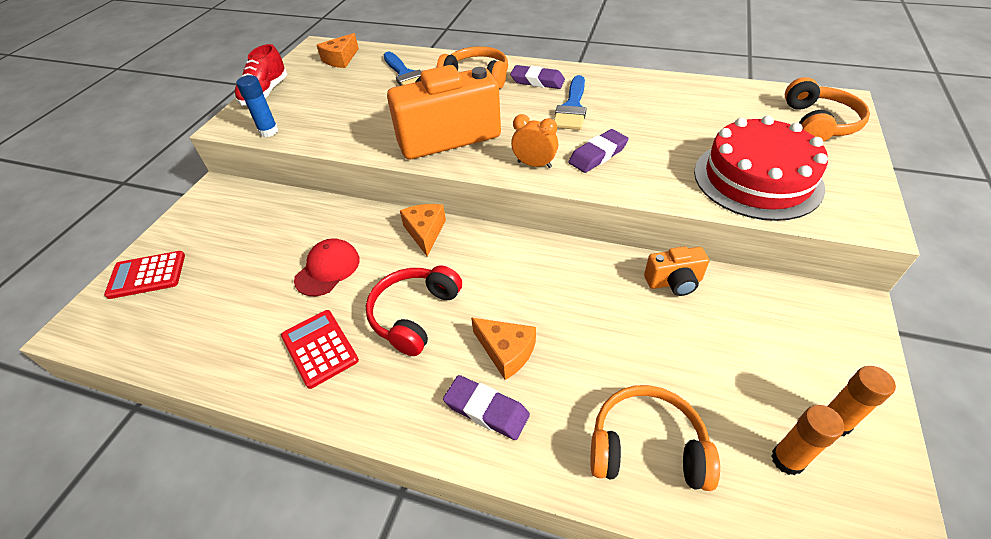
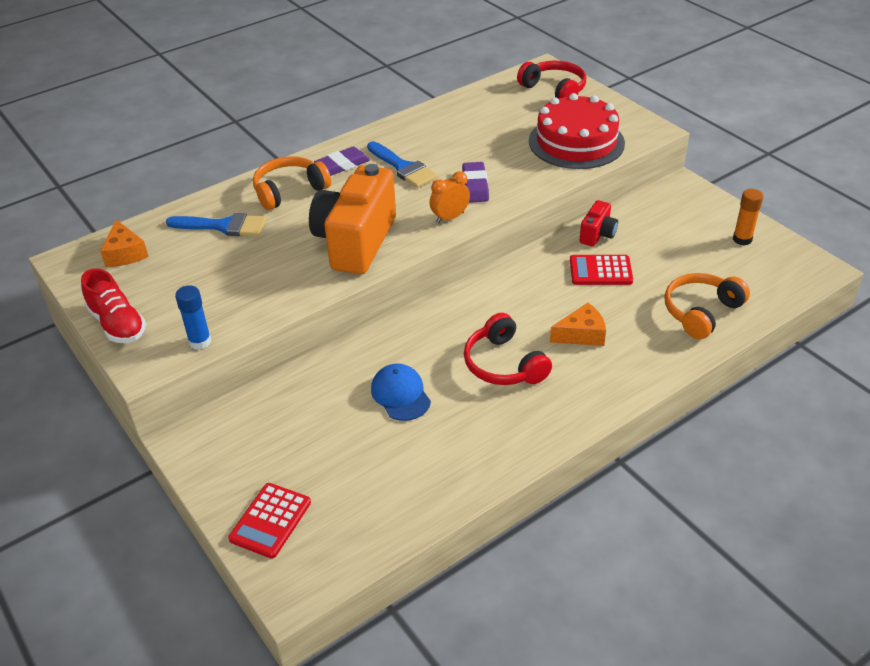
camera: 55 degrees left, 5 degrees down
(319, 348) = (486, 428): red calculator -> red calculator (600, 271)
(327, 269) = (400, 394): red cap -> blue cap
(425, 232) = (419, 323): orange cheese -> none
(486, 410) = (619, 364): purple eraser -> none
(674, 282) = (597, 234): orange camera -> red camera
(787, 460) = (748, 268): orange glue stick -> none
(818, 123) = (554, 90): orange headphones -> red headphones

